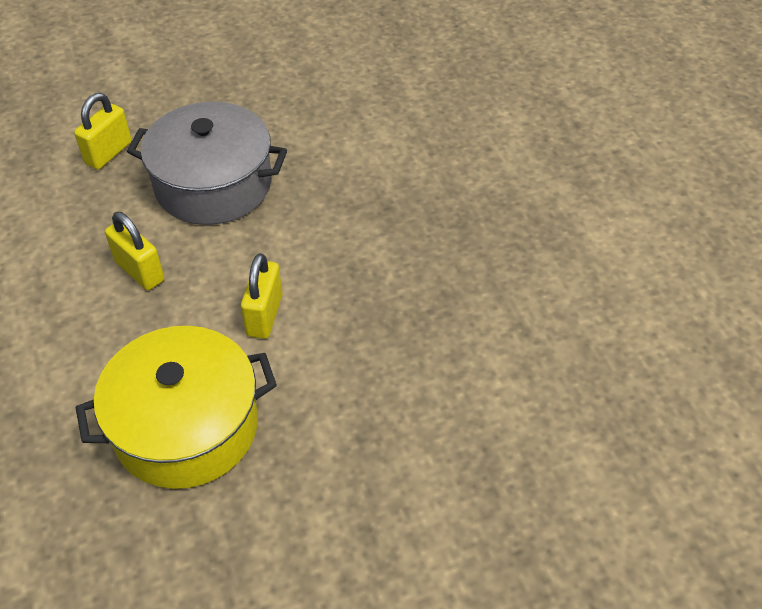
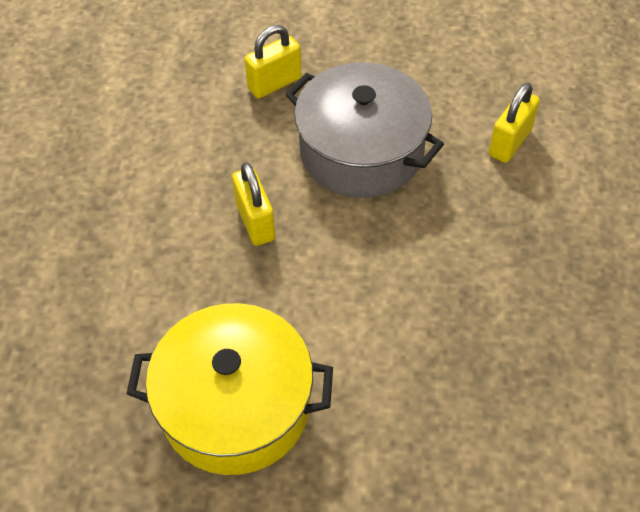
camera: 25 degrees right, 5 degrees up
(264, 315) = (356, 314): yellow padlock -> yellow padlock (509, 142)

